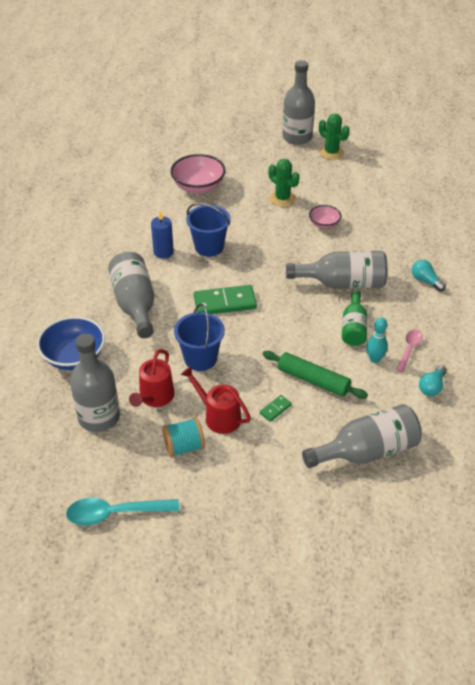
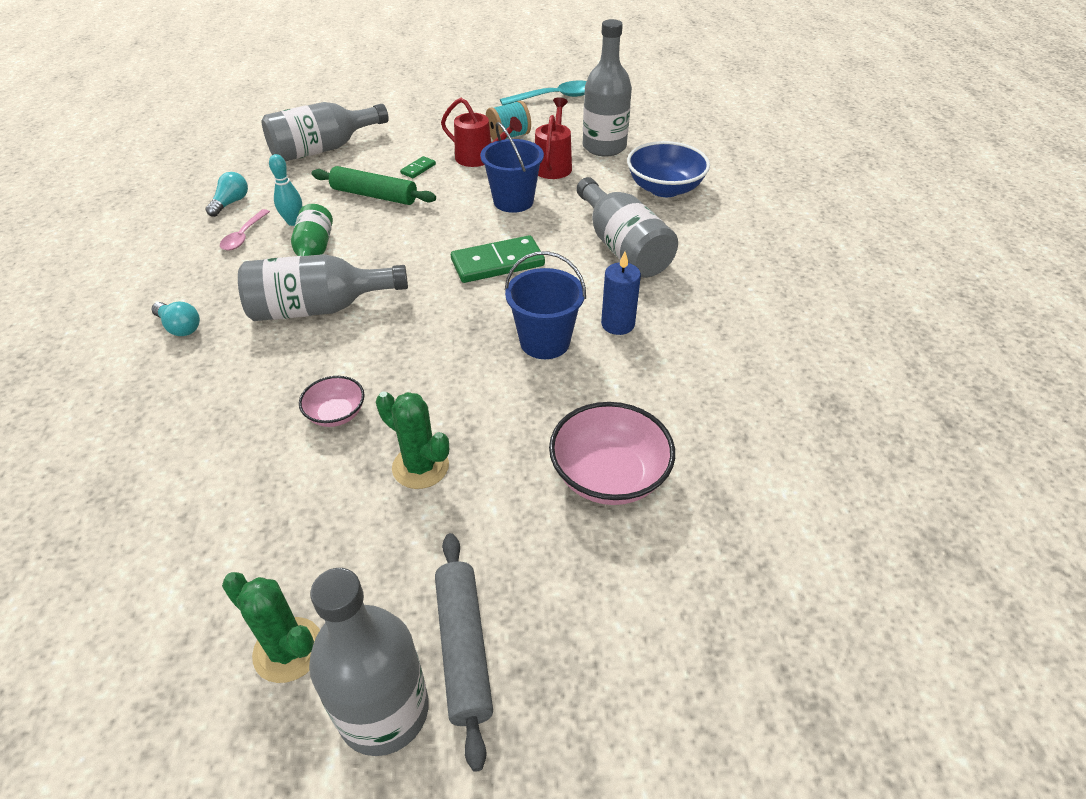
camera: 170 degrees right, 0 degrees up
(269, 147) = (463, 649): none -> grey rolling pin

